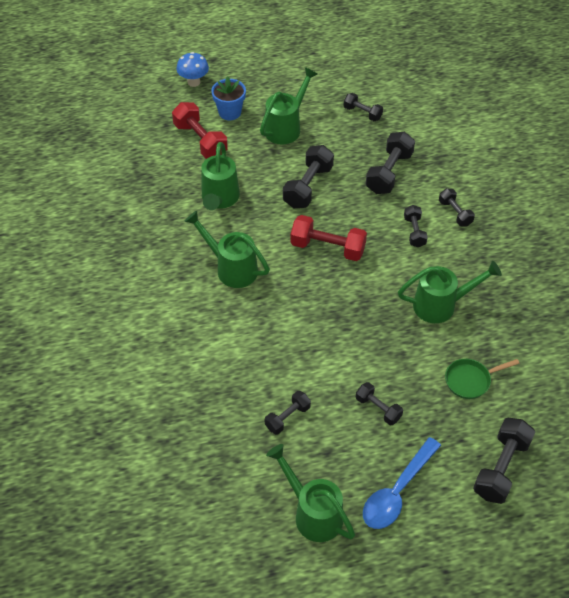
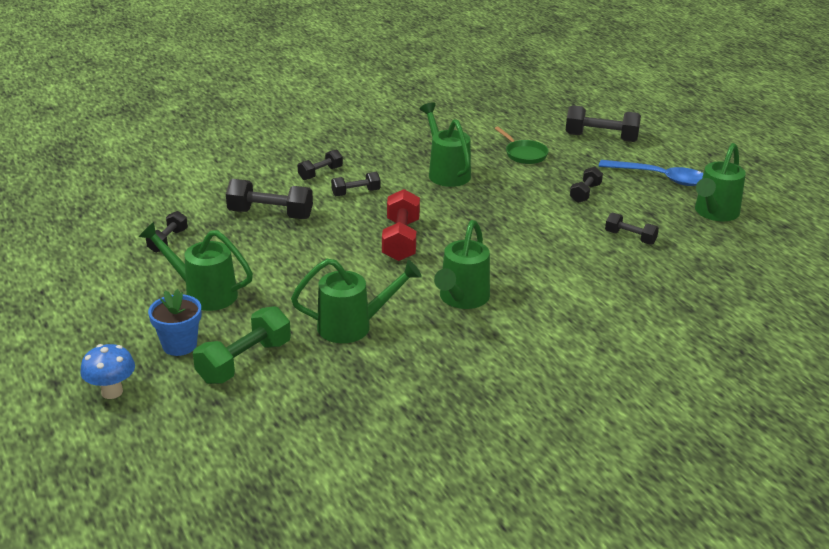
camera: 105 degrees left, 20 degrees down
(200, 140) = (244, 362): red dumbbell -> green dumbbell
(308, 186) = (309, 264): black dumbbell -> none

